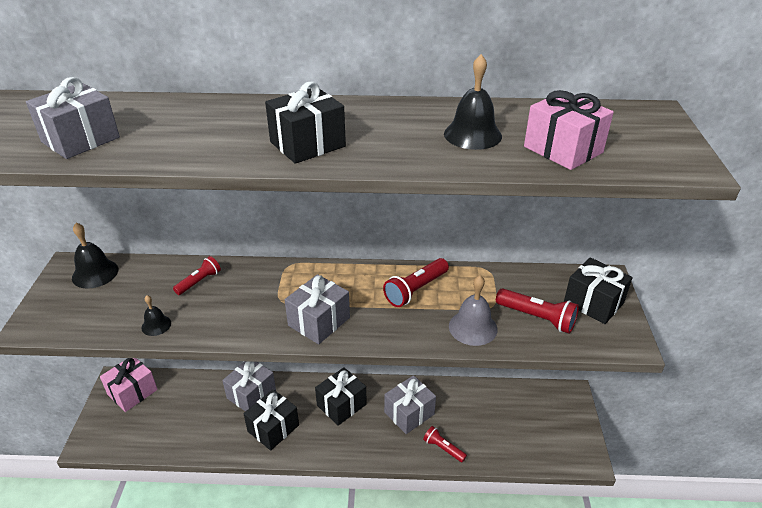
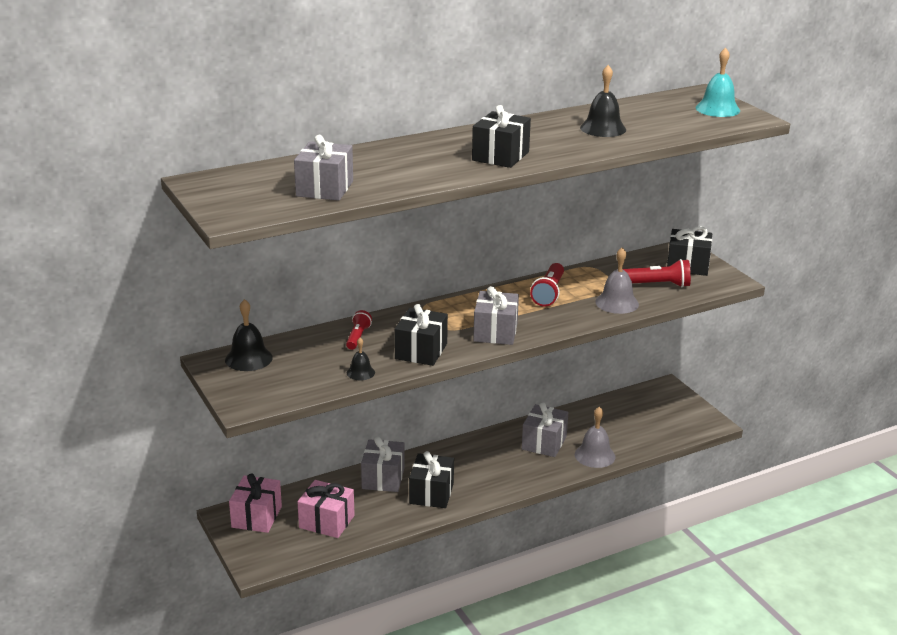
camera: 30 degrees left, 10 degrees down
(341, 405) = (478, 457): black gift -> black gift (421, 351)
(443, 448) = (595, 455): red flashlight -> grey bell
(563, 149) = (670, 125): pink gift -> pink gift (326, 522)
(653, 140) = (717, 109): none -> turquoise bell

